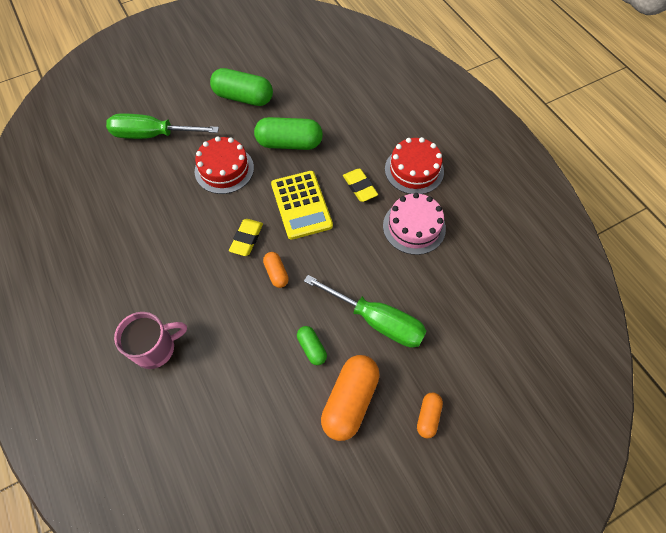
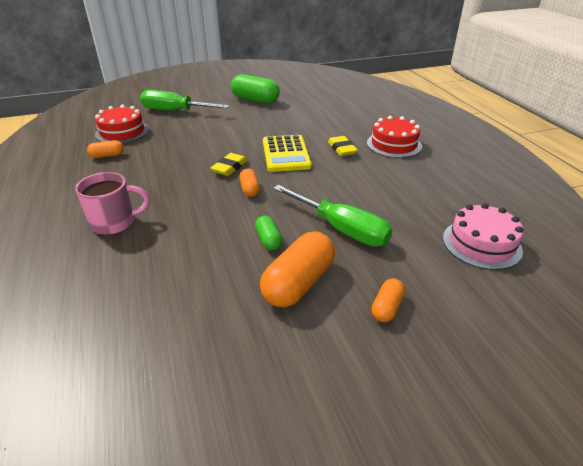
camera: 10 degrees right, 25 degrees down
(104, 237) = (107, 155): none -> orange capsule
(224, 169) = (225, 131): red cake -> red cake (122, 132)
(289, 143) = (285, 123): green capsule -> none
(414, 227) = (389, 175): pink cake -> pink cake (481, 244)

